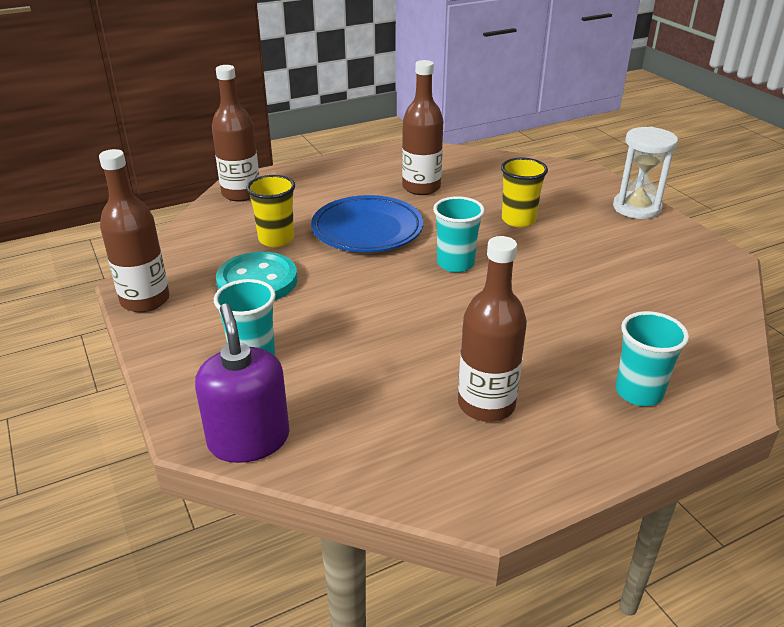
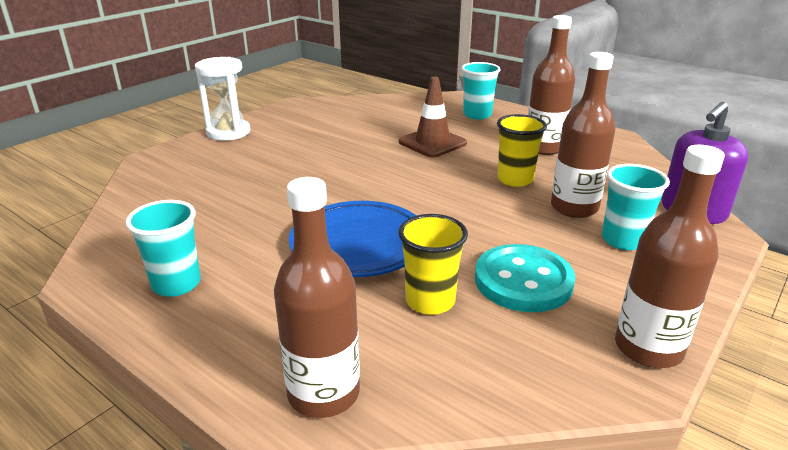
camera: 115 degrees left, 5 degrees down
(421, 187) = (228, 237): brown bottle -> brown bottle (574, 207)
(455, 264) = (386, 186): turquoise cup -> turquoise cup (176, 284)
(518, 220) = (281, 173): yellow cup -> yellow cup (515, 179)
(549, 320) = (432, 143): none -> brown traffic cone

